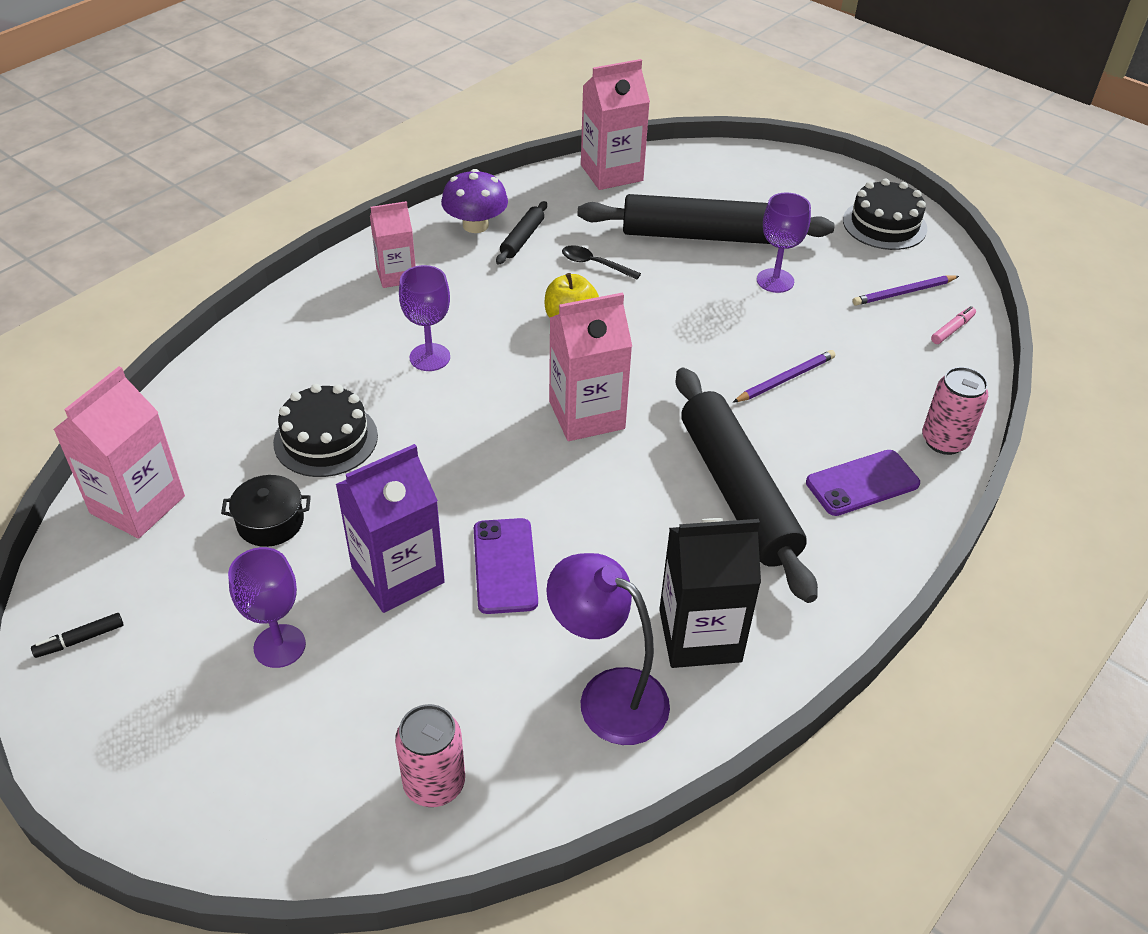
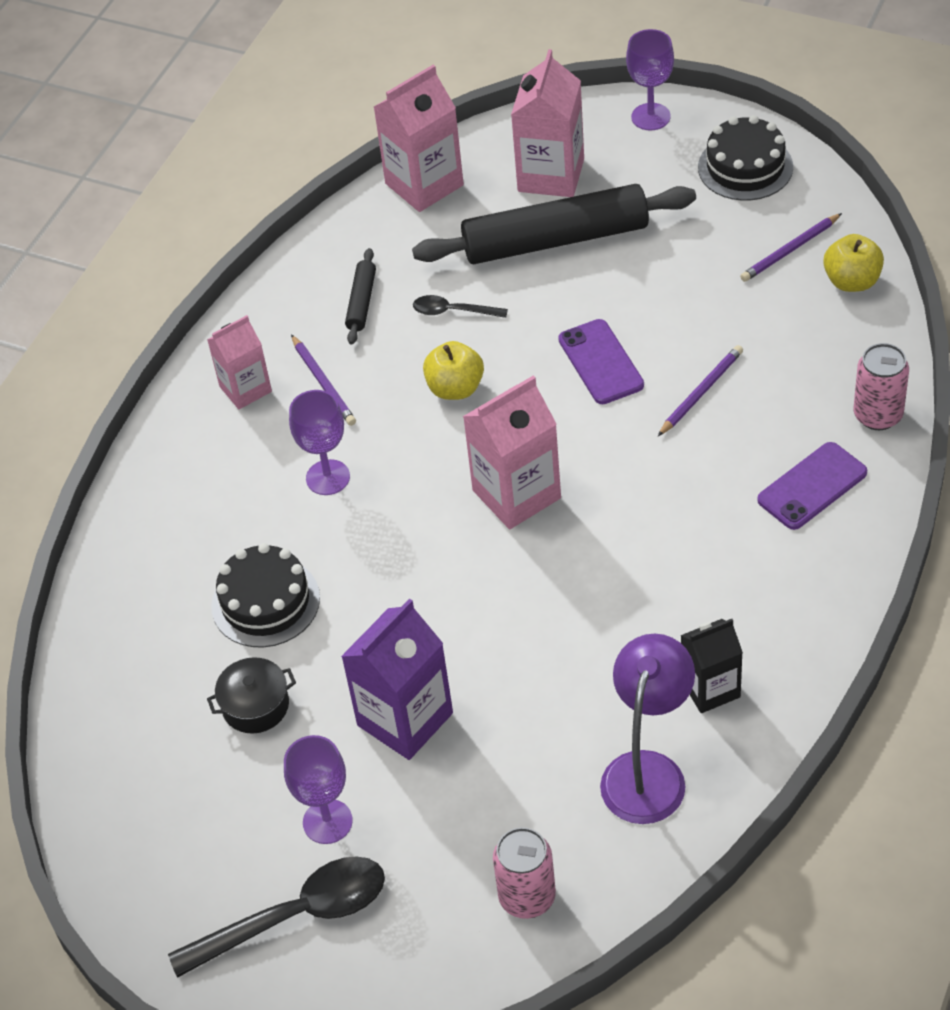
camera: 10 degrees left, 5 degrees up
(80, 640) = (136, 875): black marker -> none
(137, 504) = (114, 729): pink carton -> pink carton (551, 175)
(202, 727) = (295, 916): none -> black spoon
(462, 287) = (324, 383): none -> purple pencil
(475, 225) = (303, 299): purple mushroom -> none
(505, 566) = (503, 678): purple phone -> purple phone (601, 362)
(607, 695) = (648, 771): purple lamp -> purple lamp turned 90 degrees clockwise
(700, 635) = (710, 688): black carton -> black carton, size x0.64
(737, 491) = (695, 532): black rolling pin -> none
(775, 281) = (652, 275): purple goblet -> purple goblet (650, 117)
(952, 329) = (852, 281): pink marker -> yellow apple

